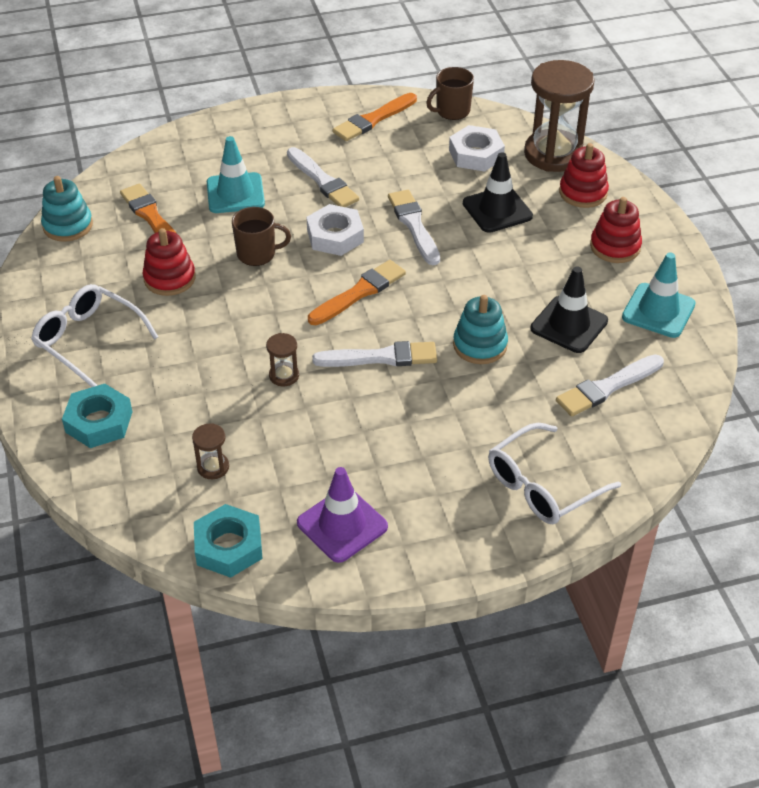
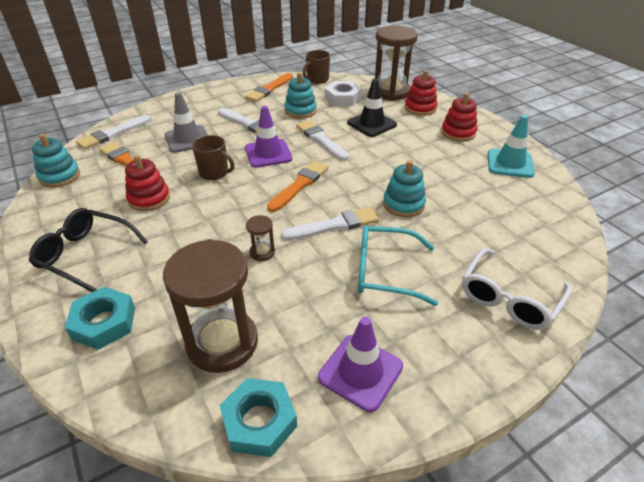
camera: 15 degrees left, 5 degrees down
(88, 340) = (85, 255): white glasses -> black glasses
(213, 467) = (222, 342): brown hourglass -> brown hourglass, size x2.35
(235, 193) = (187, 139): turquoise traffic cone -> grey traffic cone
(257, 254) = (214, 172): brown mug -> brown mug turned 45 degrees clockwise
(335, 236) = (268, 153): white nut -> purple traffic cone
(404, 169) = (300, 111): none -> turquoise stacking toy
(415, 427) = (385, 272): none -> turquoise glasses
(569, 325) = (457, 181): black traffic cone -> none
(607, 387) = (509, 216): white brush -> white brush (113, 134)

